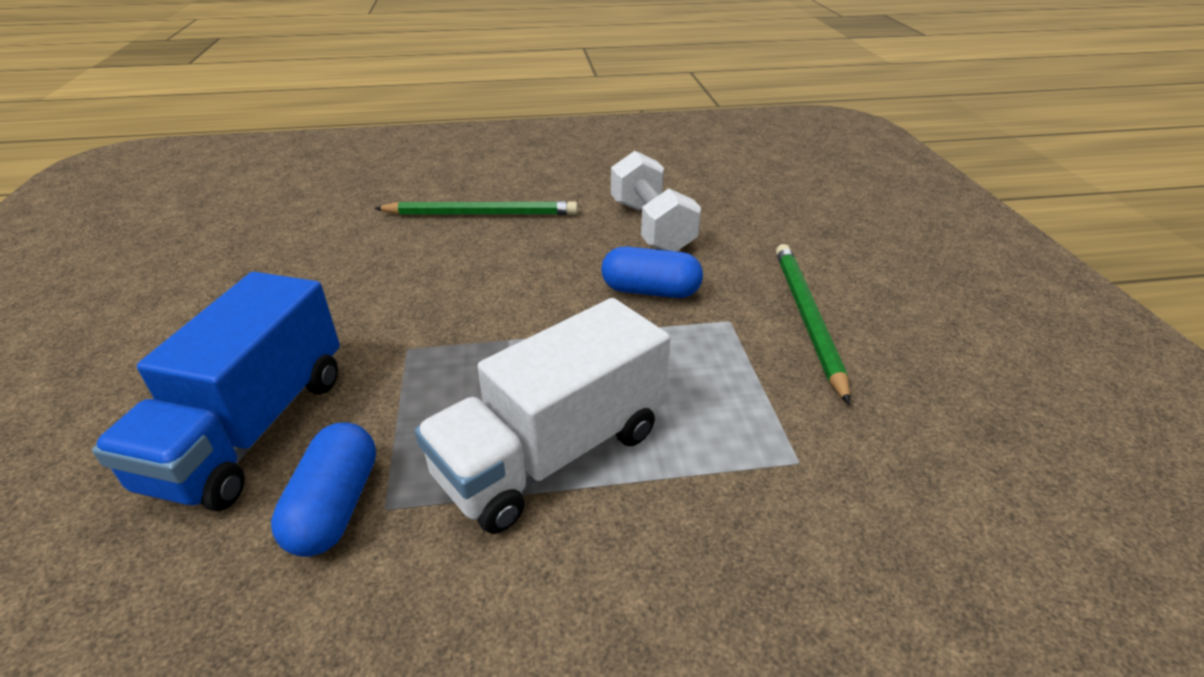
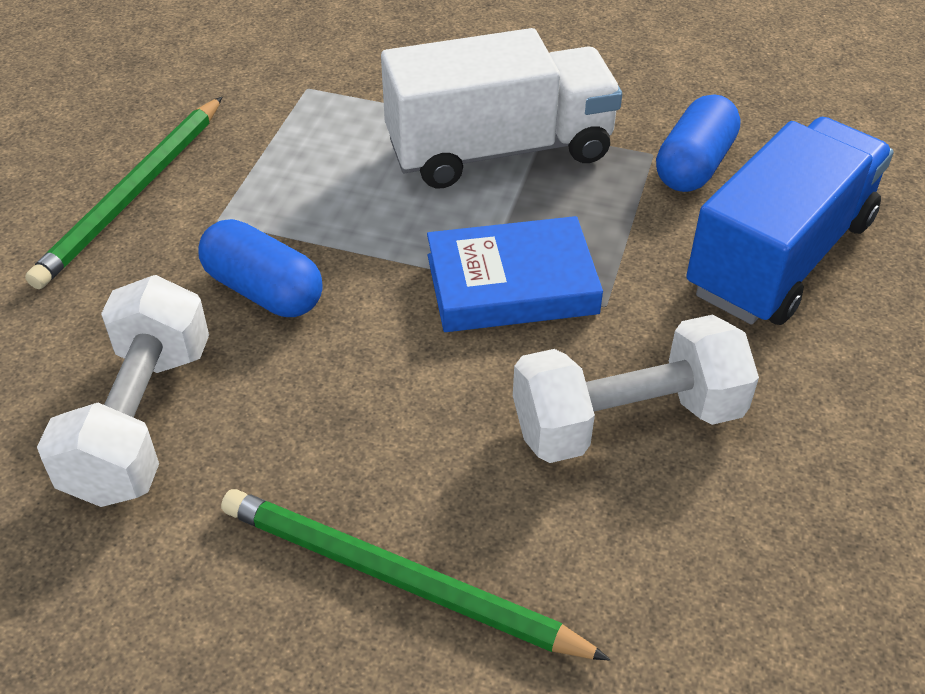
camera: 155 degrees left, 10 degrees up
(379, 291) = (627, 421): none -> white dumbbell
(484, 341) = (511, 284): none -> blue book

